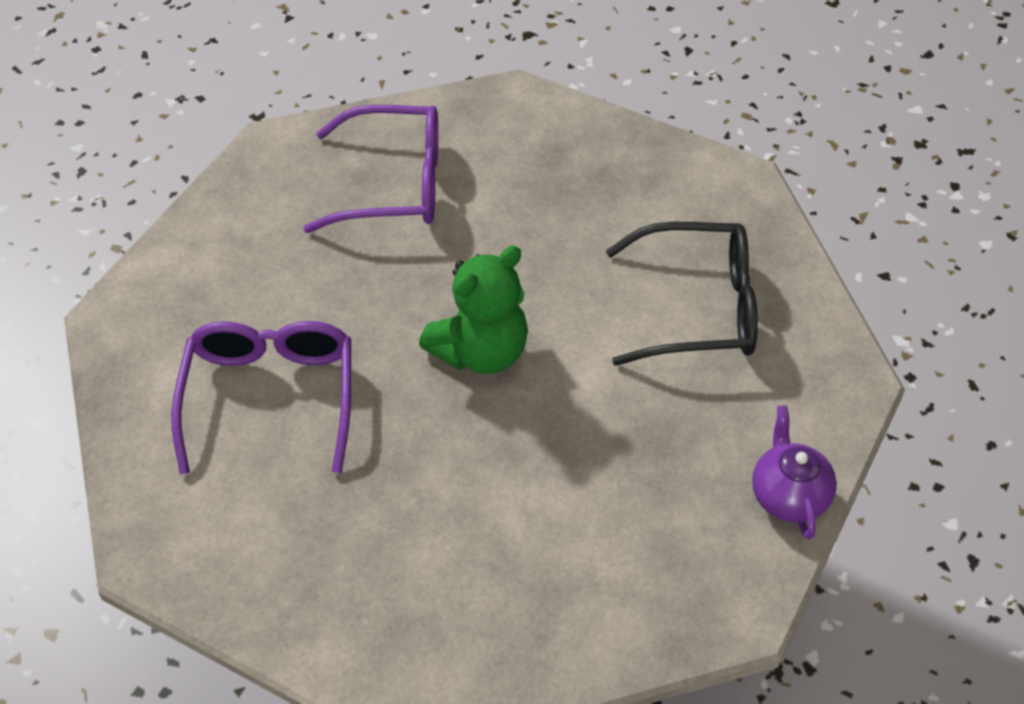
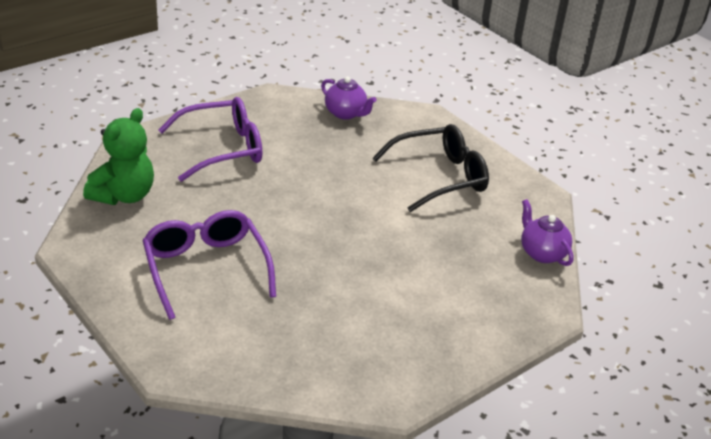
camera: 25 degrees left, 15 degrees down
(481, 352) = (326, 221): green teddy bear -> green teddy bear (124, 195)
(611, 152) = (346, 113): none -> purple teapot

